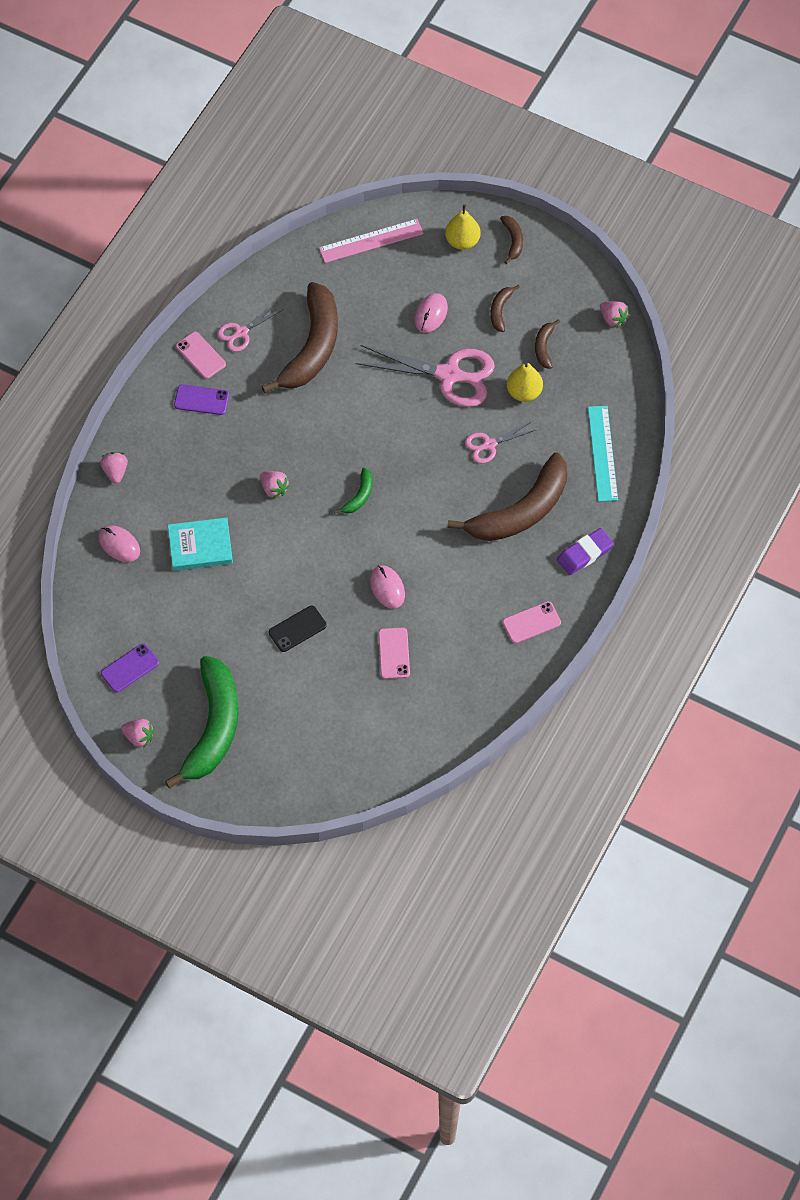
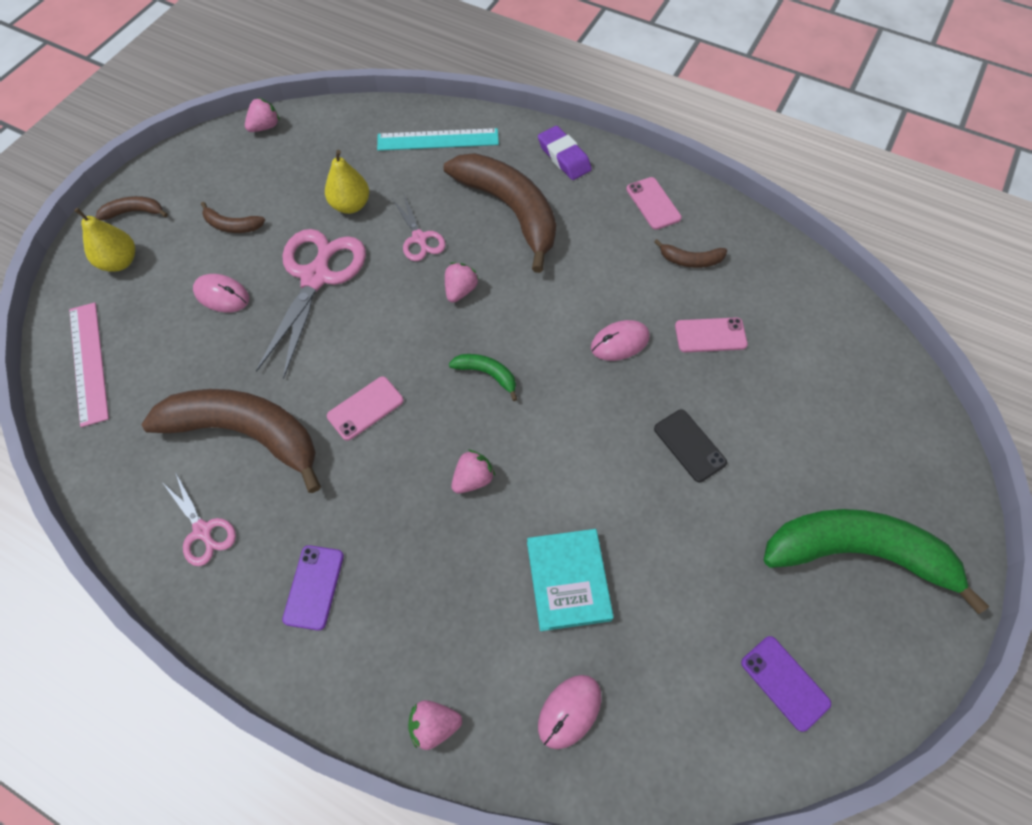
camera: 90 degrees left, 0 degrees up
(139, 737) = (896, 662): pink strawberry -> pink strawberry (460, 290)
(200, 355) = (232, 591): pink phone -> pink phone (365, 408)
(544, 347) = (292, 186): brown banana -> brown banana (690, 260)

